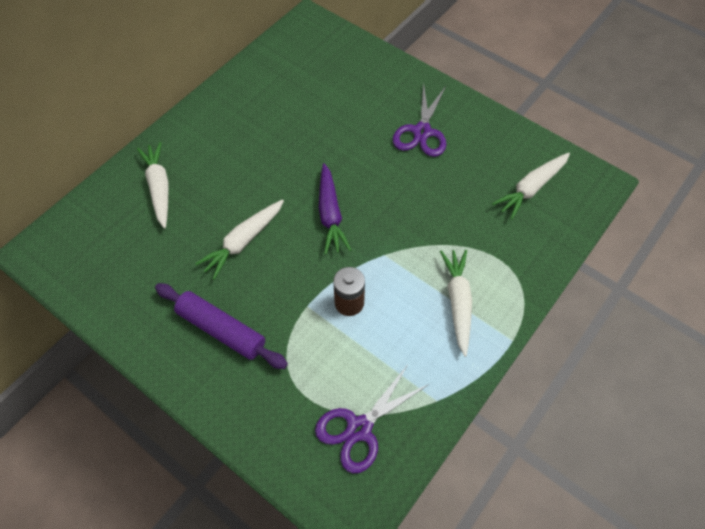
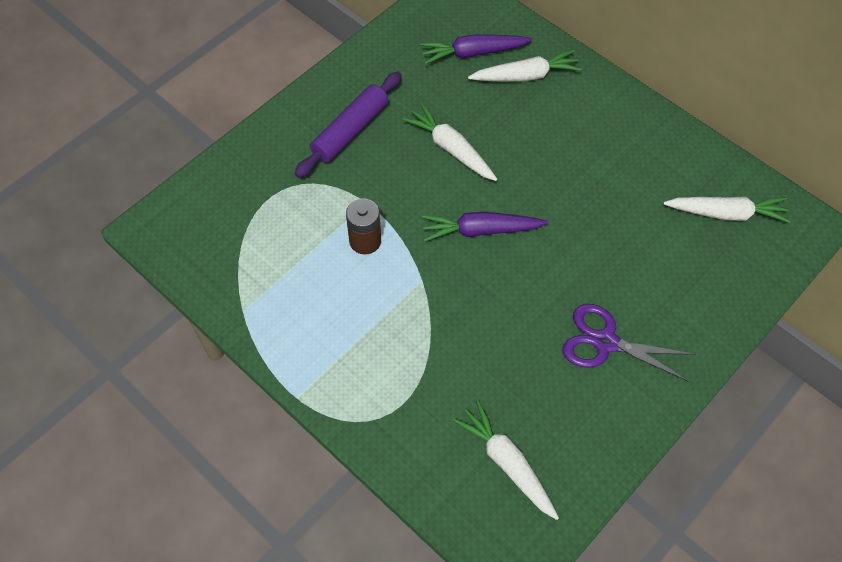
camera: 95 degrees right, 0 degrees up
(127, 230) = (473, 53): none -> purple carrot
(359, 428) = (228, 239): purple scissors -> none
(458, 302) = (351, 347): white carrot -> white carrot (726, 213)

